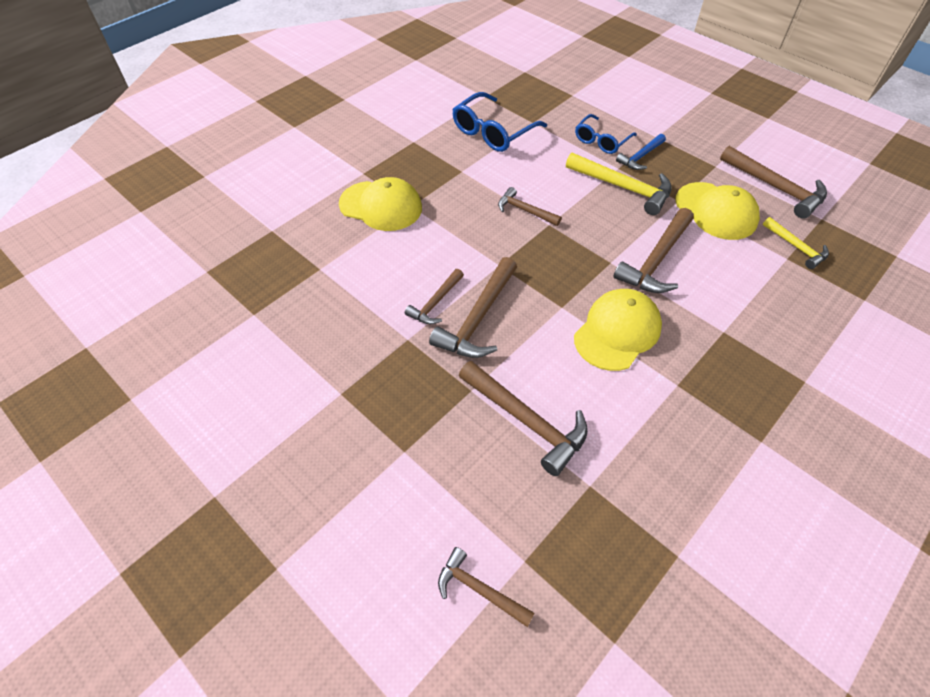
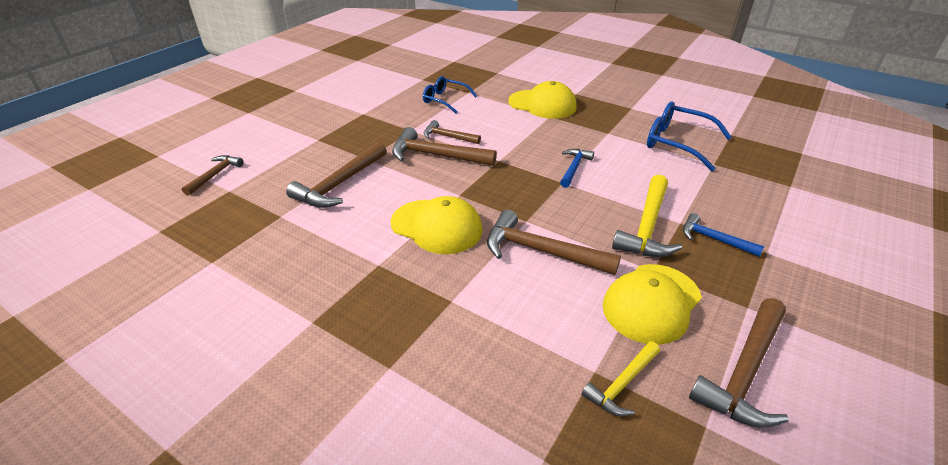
camera: 80 degrees right, 15 degrees down
(381, 206) = (542, 104): yellow cap -> yellow cap turned 75 degrees counterclockwise
(525, 210) = (574, 168): brown hammer -> blue hammer
(601, 141) = (720, 209): blue glasses -> blue glasses (445, 100)

